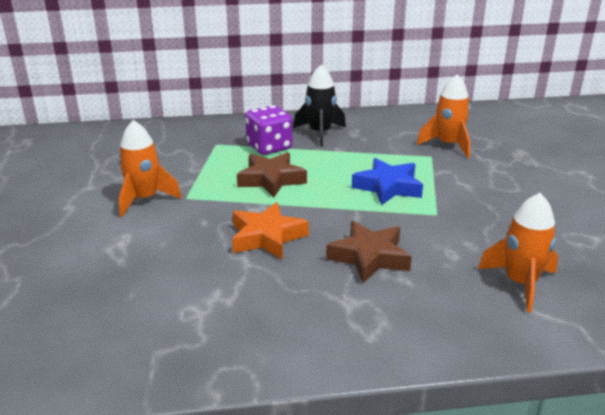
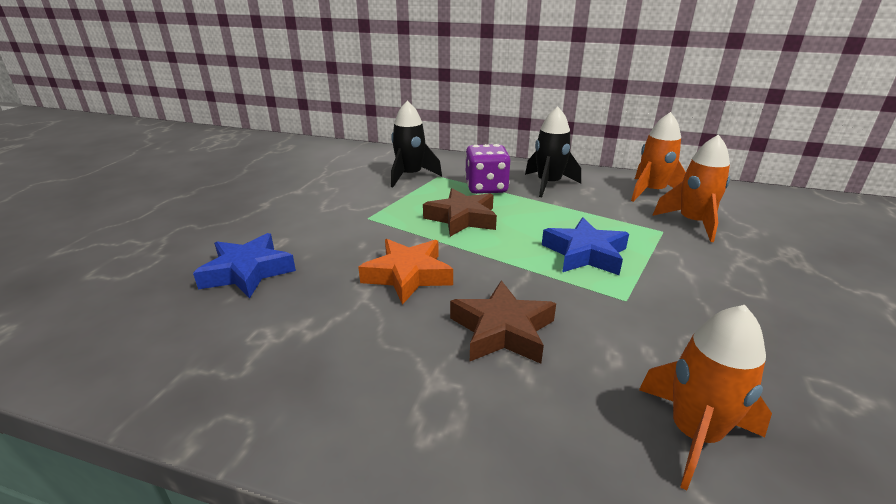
camera: 25 degrees right, 0 degrees up
(123, 270) = (248, 272): none -> blue star
(144, 199) = (330, 211): orange rocket -> orange rocket (651, 192)
(189, 149) = (410, 176): none -> black rocket

